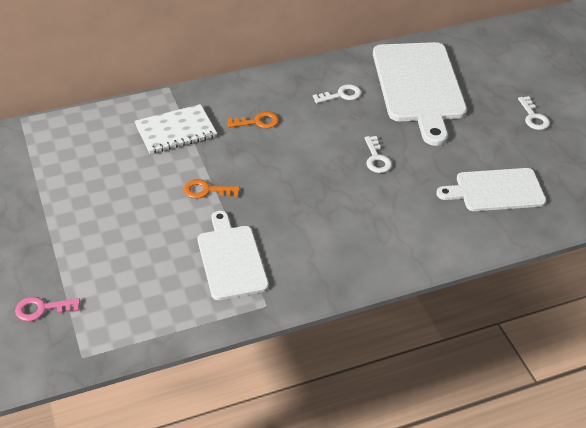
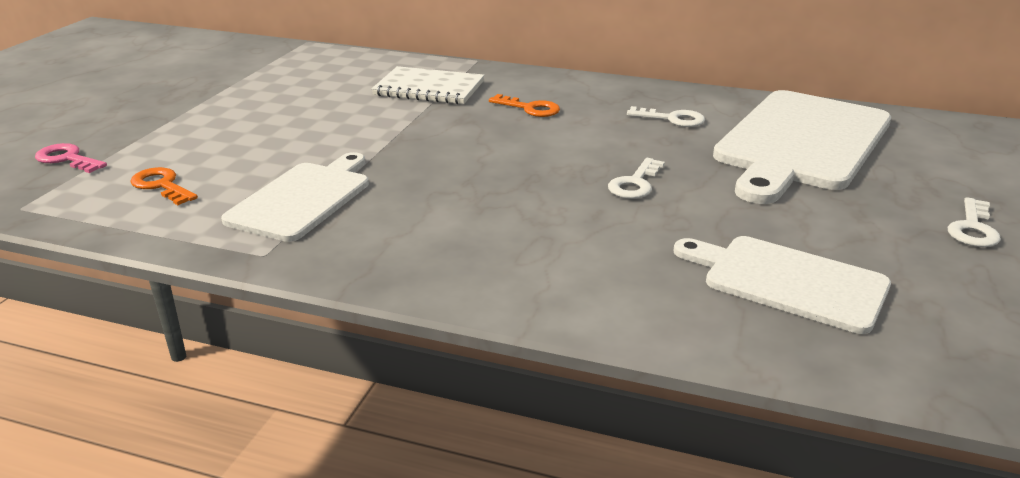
camera: 40 degrees right, 15 degrees down
(206, 190) = (379, 138): orange key -> orange key (161, 185)

